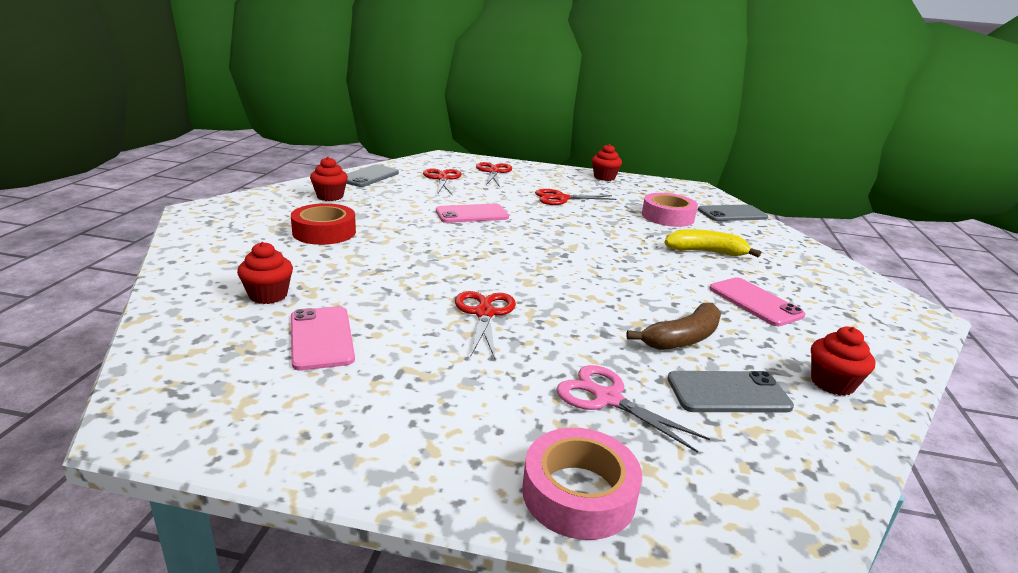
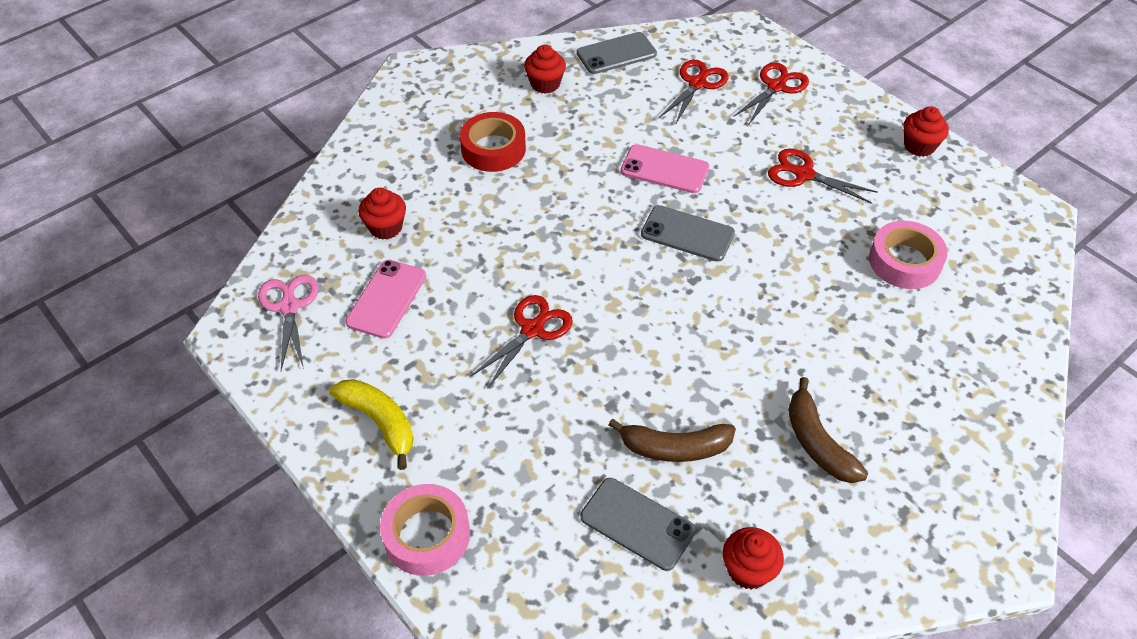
camera: 40 degrees right, 25 degrees up
(608, 399) = (532, 473): pink scissors -> pink scissors (289, 307)
(705, 252) = (867, 344): yellow banana -> yellow banana (379, 422)
(732, 214) = (1010, 291): grey phone -> grey phone (687, 234)
(755, 302) = (817, 443): pink phone -> brown banana

